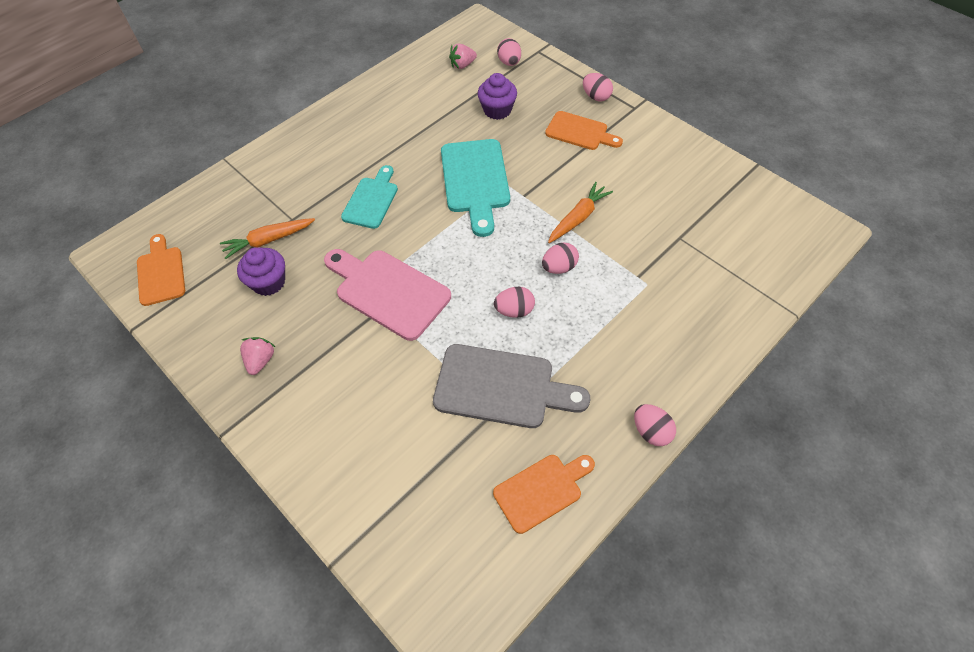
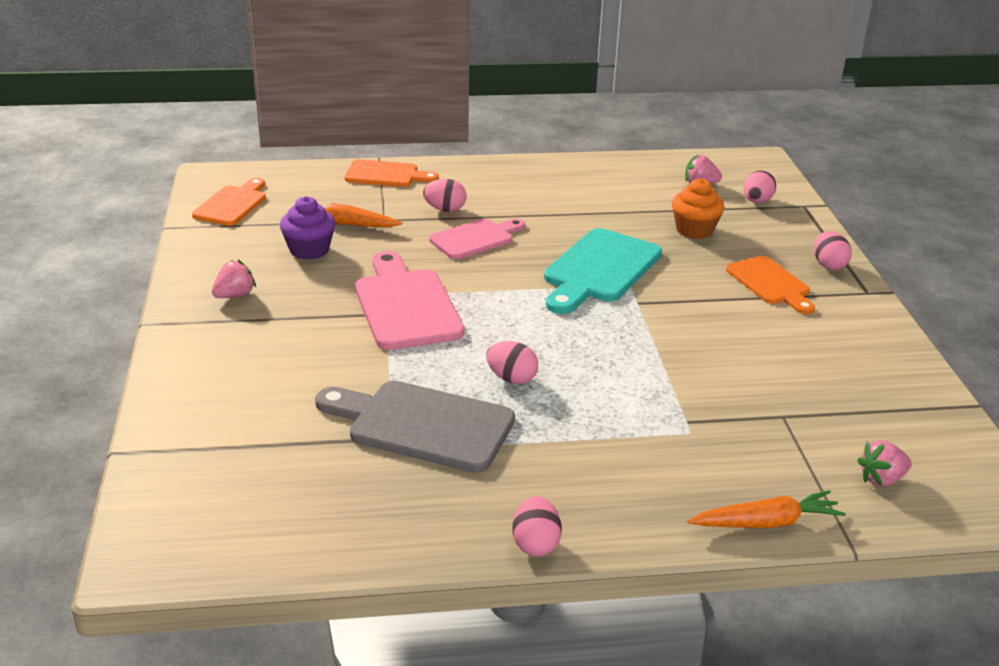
camera: 35 degrees right, 25 degrees down
(371, 200) = (475, 238): turquoise cutting board -> pink cutting board
(497, 110) = (694, 230): purple cupcake -> orange cupcake
(501, 387) = (422, 425): grey cutting board -> grey cutting board turned 150 degrees clockwise
(542, 490) = (359, 518): orange cutting board -> orange cutting board (386, 175)
(559, 267) = (604, 371): pink egg -> pink egg (445, 209)
(578, 217) = (678, 345): orange carrot -> orange carrot (766, 522)
(763, 252) = (881, 479): none -> pink strawberry

